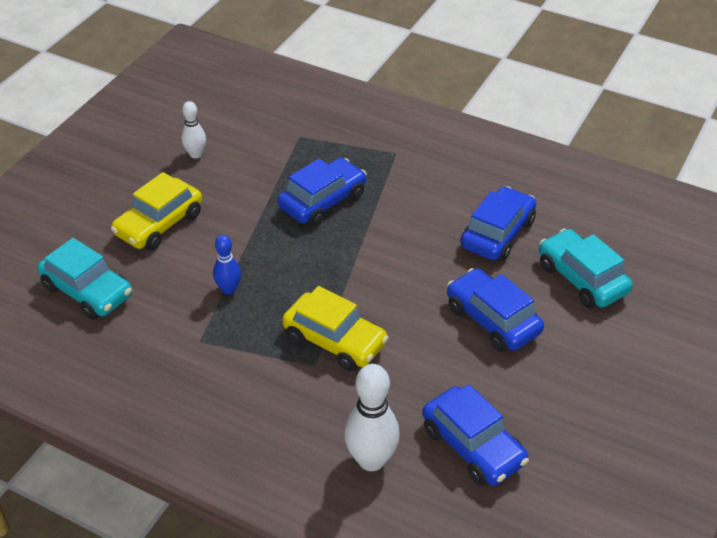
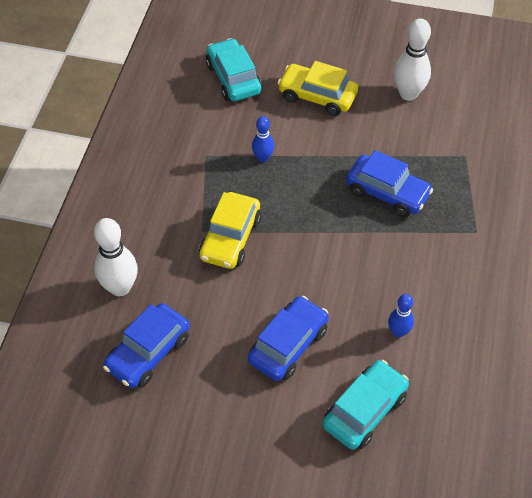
camera: 75 degrees right, 10 degrees up
(87, 291) = (233, 78): turquoise car -> turquoise car turned 135 degrees clockwise
(196, 154) = (408, 94): white bowling pin -> white bowling pin, size x1.71
(497, 234) = (398, 332): blue car -> blue bowling pin

